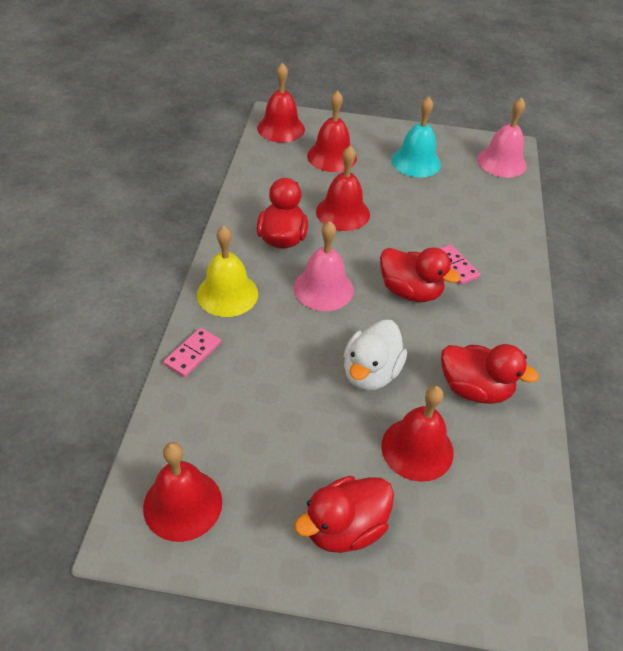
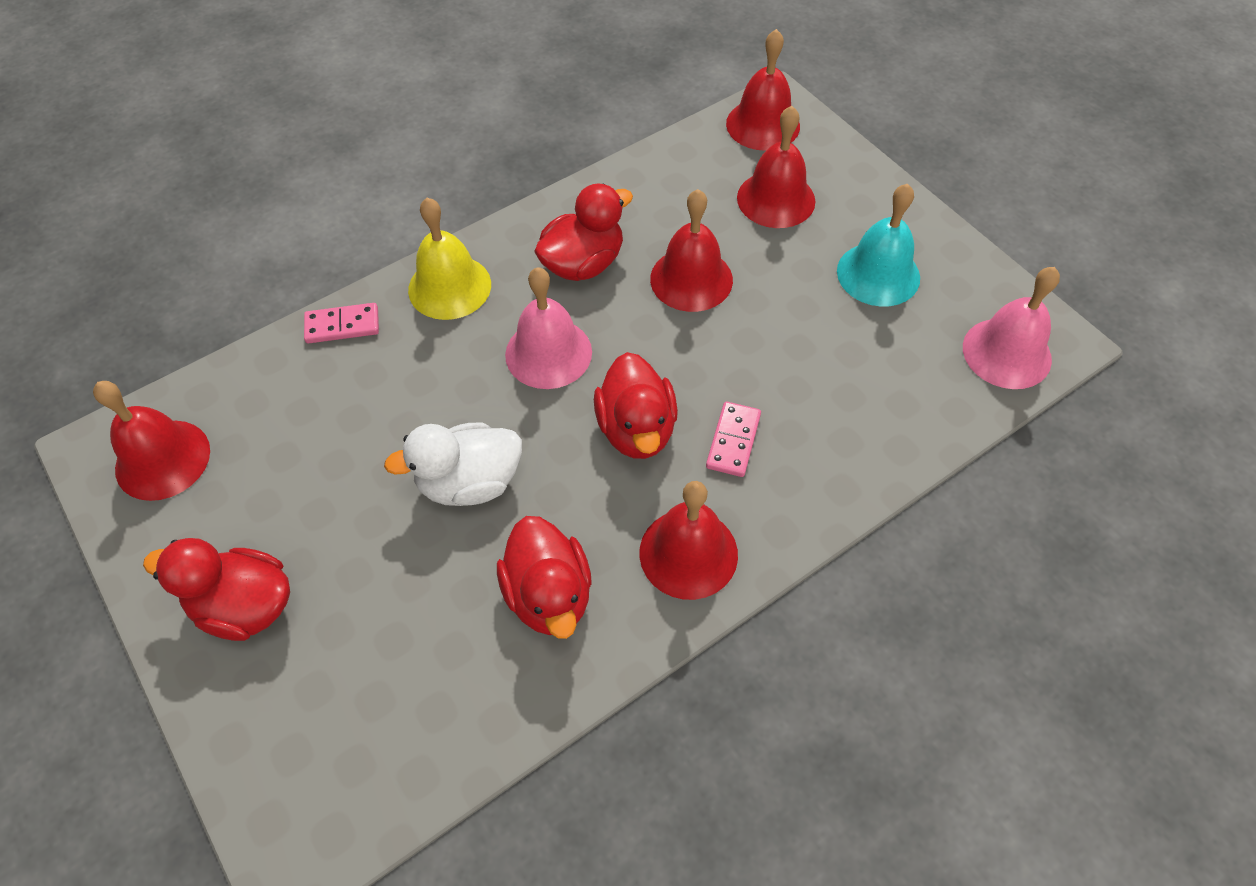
camera: 50 degrees right, 10 degrees up
(417, 449) = (405, 598): red bell -> red bell (688, 553)

